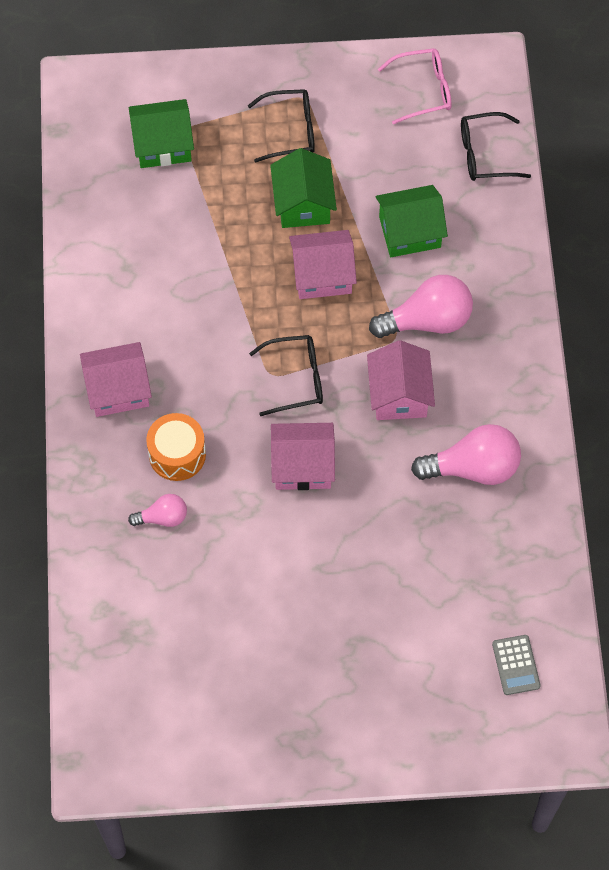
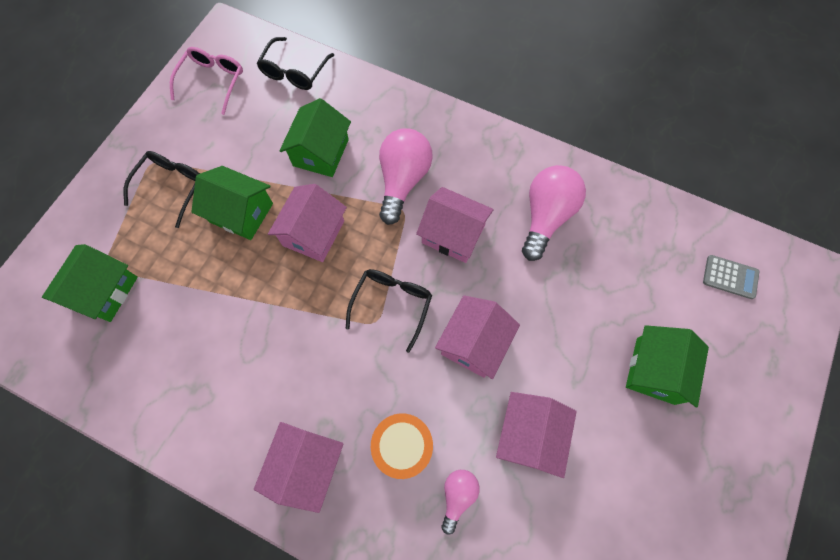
camera: 60 degrees left, 5 degrees up
(247, 550) = (529, 435): none -> pink house
(372, 632) = (655, 370): none -> green house

